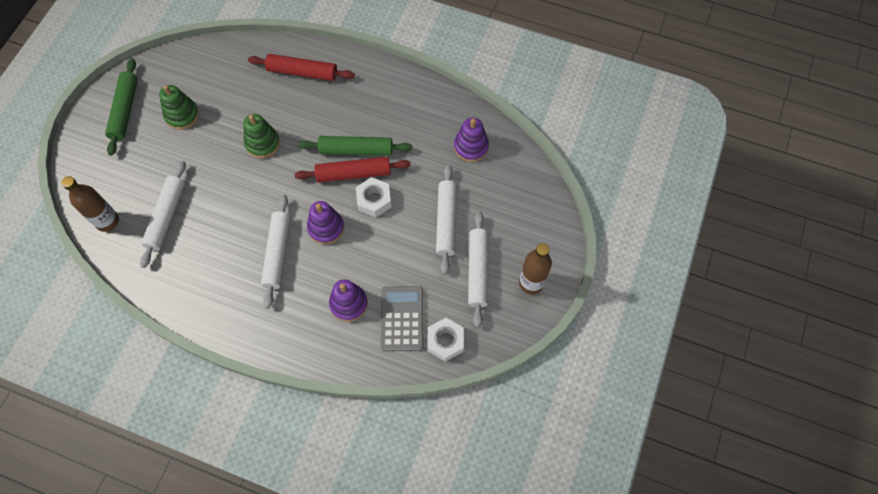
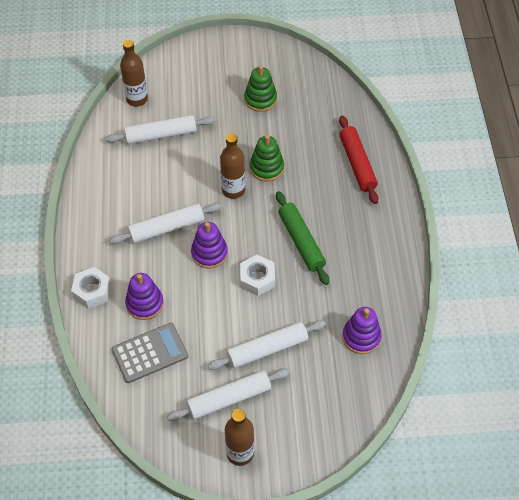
camera: 65 degrees right, 10 degrees down
(125, 110) = (242, 60): green rolling pin -> none
(270, 180) = (233, 190): none -> brown bottle
(353, 173) = (275, 250): red rolling pin -> none
(445, 341) = (143, 399): white nut -> white nut (92, 291)

